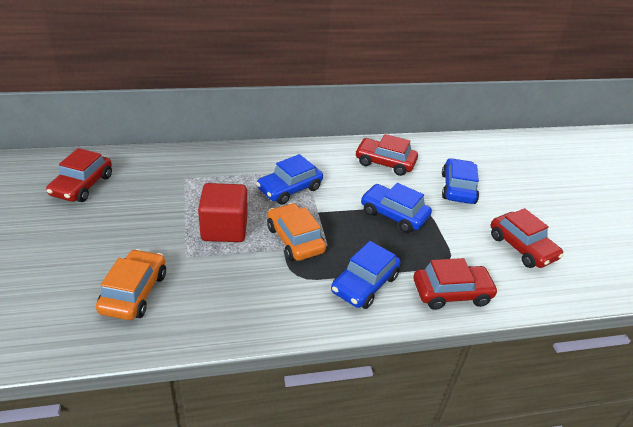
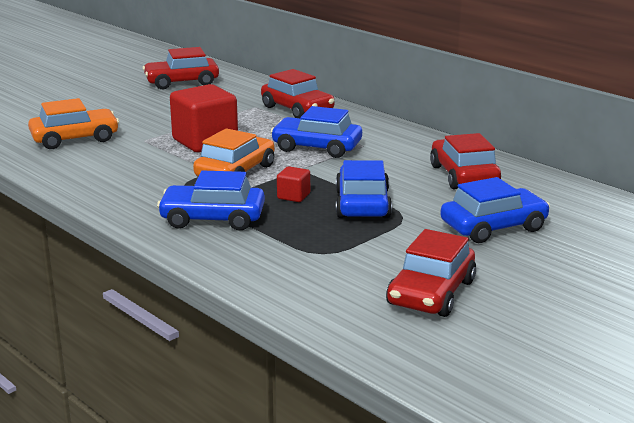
camera: 60 degrees right, 15 degrees down
(358, 234) = (293, 196): none -> red cube
(451, 293) = (264, 266): red car -> red car (297, 109)

